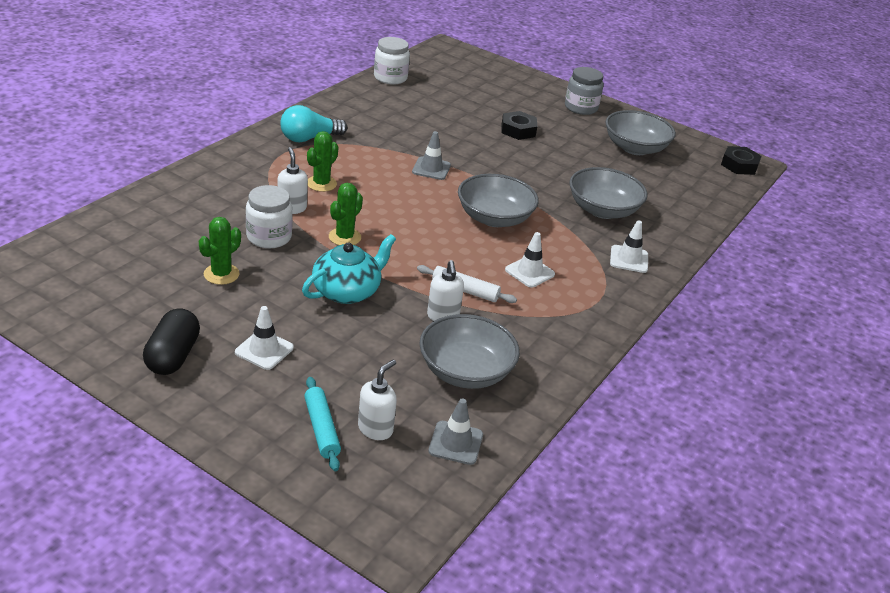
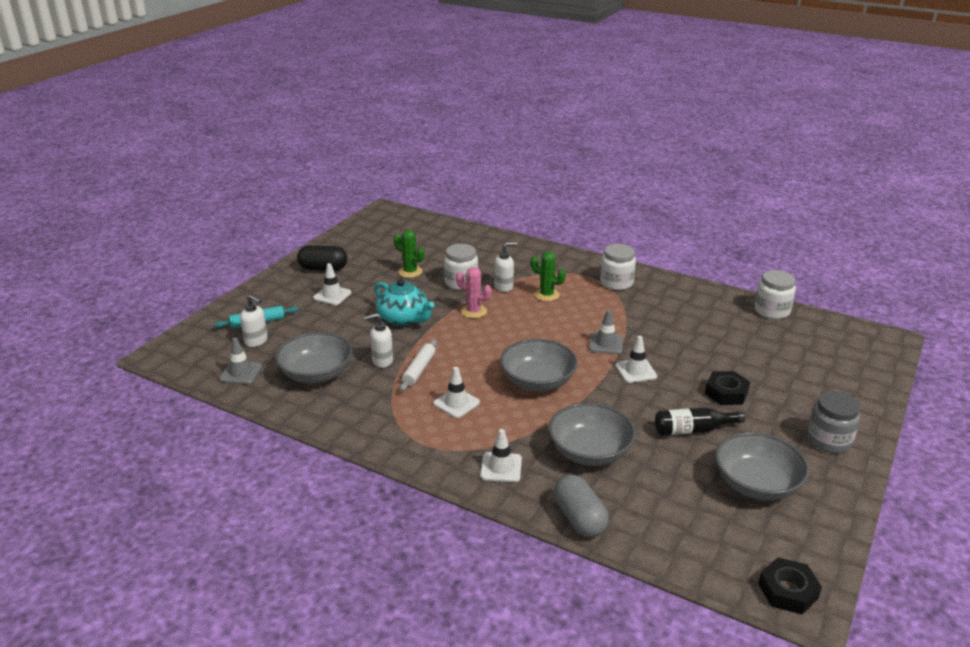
camera: 90 degrees right, 5 degrees down
(309, 138) = (616, 283): turquoise light bulb -> white jar
(344, 237) = (473, 311): green cactus -> pink cactus
(481, 163) = (636, 371): none -> white traffic cone
(570, 157) = (693, 430): none -> black bottle
(687, 230) = (579, 518): none -> grey capsule

